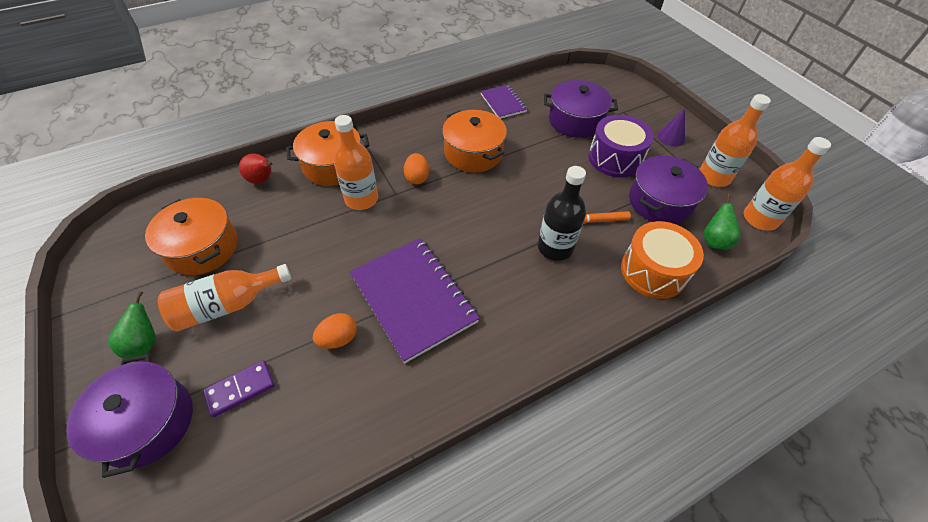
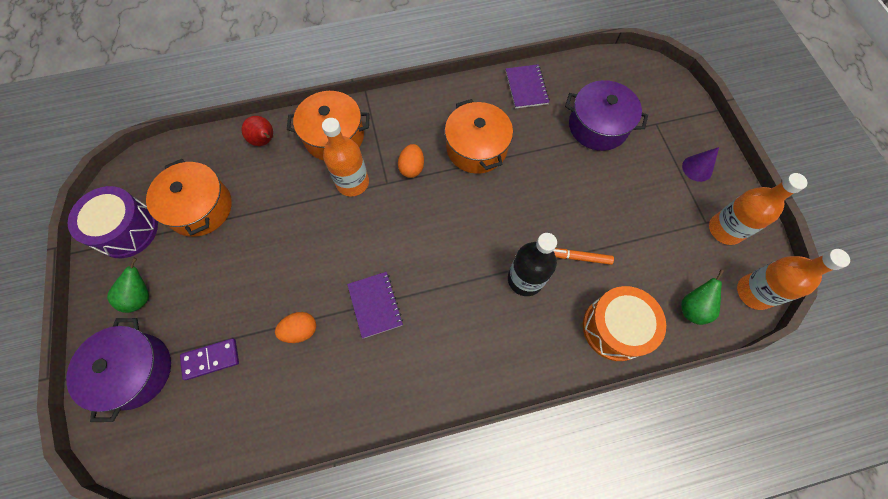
camera: 15 degrees right, 15 degrees up
(227, 305) = (213, 274): orange bottle -> none
(413, 299) = (375, 305): purple notebook -> purple notebook, size x0.53
(615, 158) = (624, 184): purple drum -> purple drum (127, 230)
(660, 202) = (652, 248): purple pot -> none

